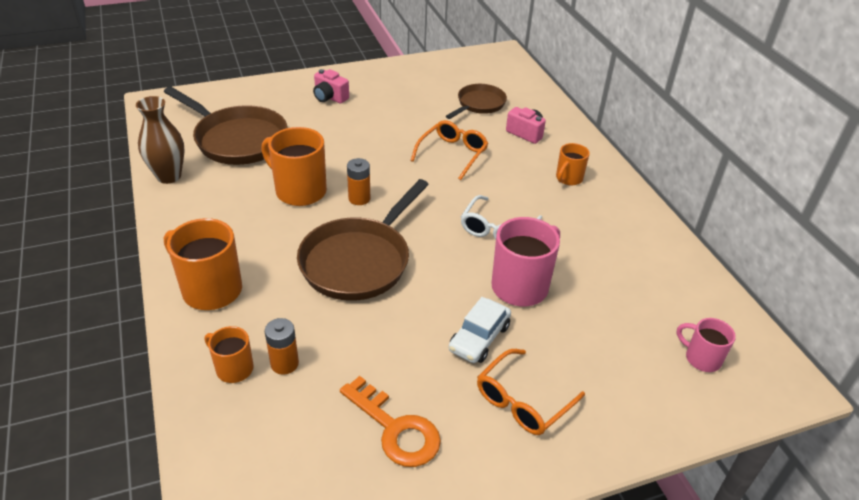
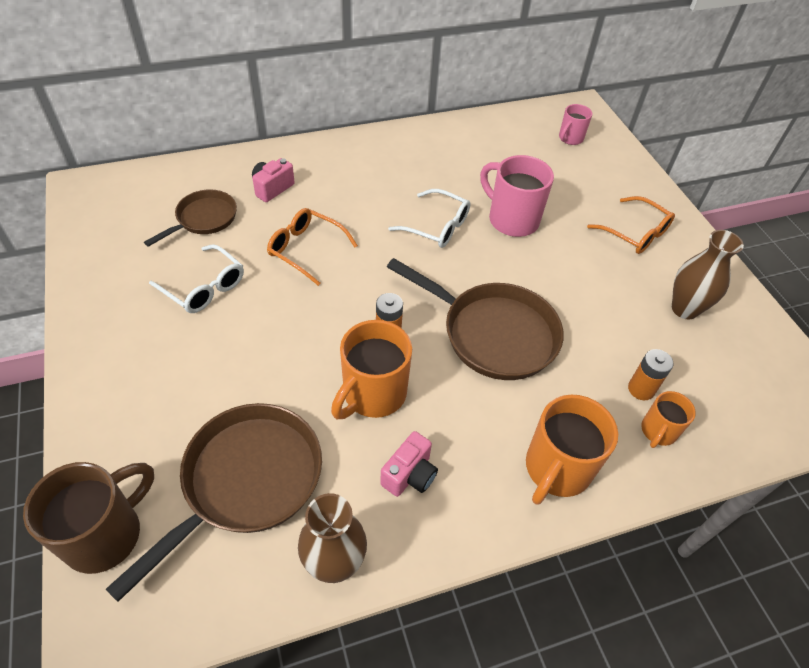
camera: 90 degrees left, 10 degrees up
(215, 96) = (106, 534): none -> brown mug
(330, 97) = (150, 370): pink camera -> pink camera (409, 475)
(395, 428) = (684, 309): orange key -> brown vase
(405, 111) = (204, 287): none -> white glasses
(479, 104) = (204, 219): brown pan -> brown pan turned 90 degrees clockwise
(479, 338) = (577, 252): white car -> none
(568, 179) = (356, 170): orange mug -> none

